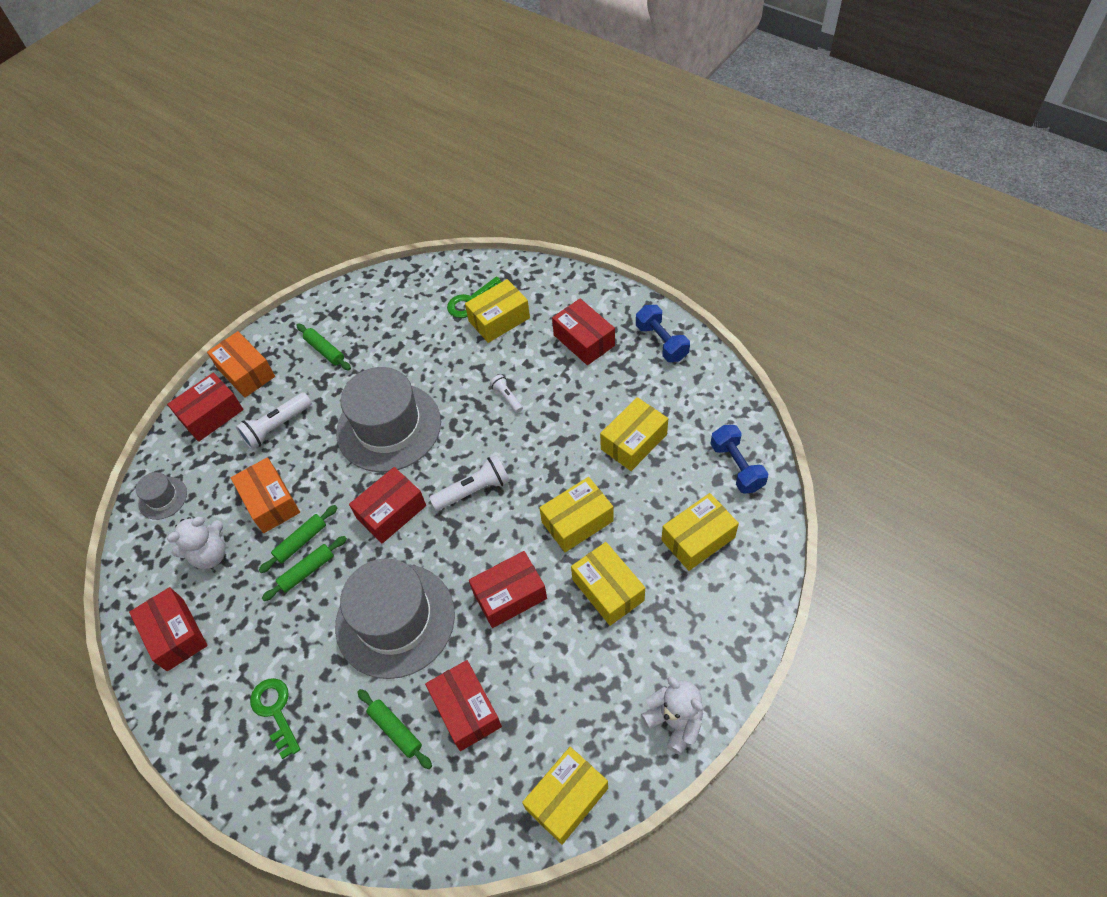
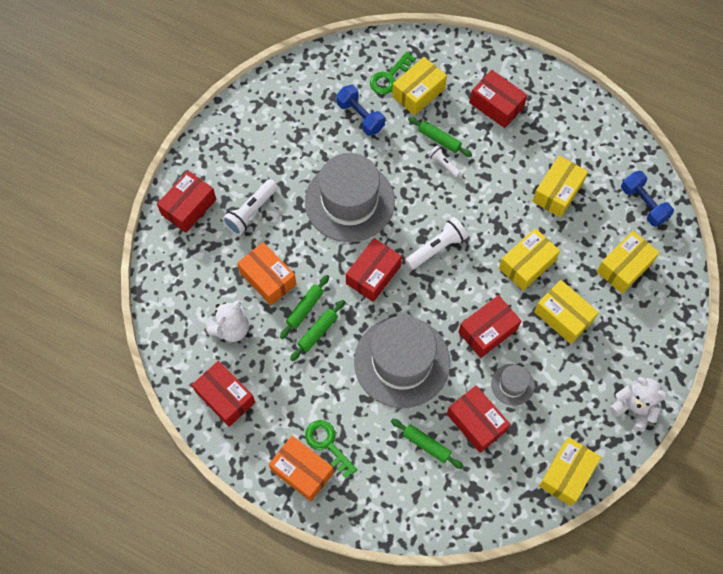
camera: 15 degrees left, 10 degrees up
(163, 498) = (172, 286): grey hat -> grey hat (512, 384)
(246, 372) = (206, 165): orange box -> orange box (302, 471)
(325, 350) = (271, 137): green rolling pin -> green rolling pin (439, 139)
(661, 342) = (562, 101): blue dumbbell -> blue dumbbell (360, 116)

